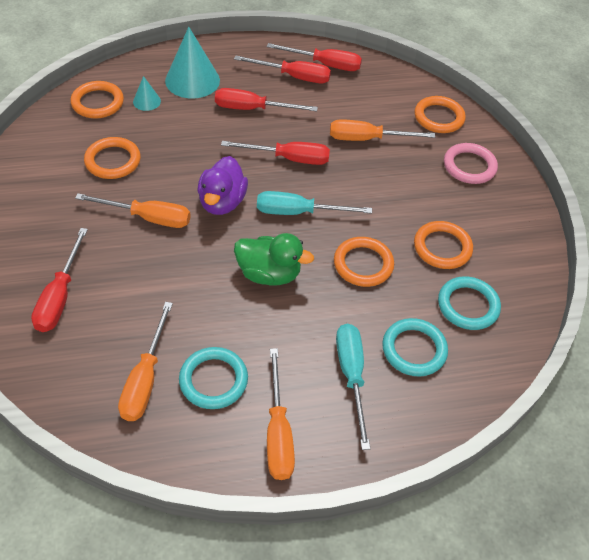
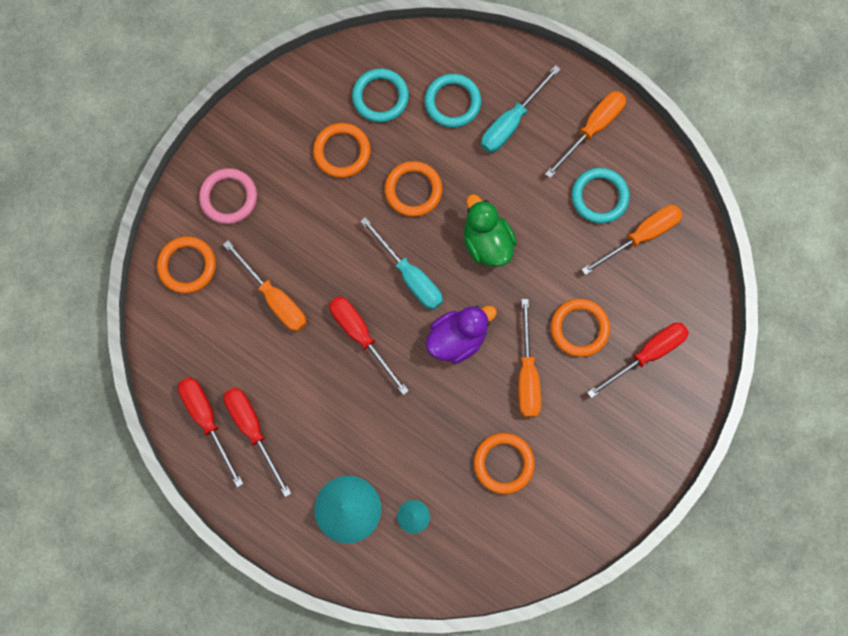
camera: 130 degrees left, 25 degrees up
(97, 103) = (457, 554): orange ring -> orange ring (579, 328)
(148, 218) = (527, 374): orange screwdriver -> orange screwdriver turned 150 degrees counterclockwise
(253, 109) = (331, 421): red screwdriver -> none

